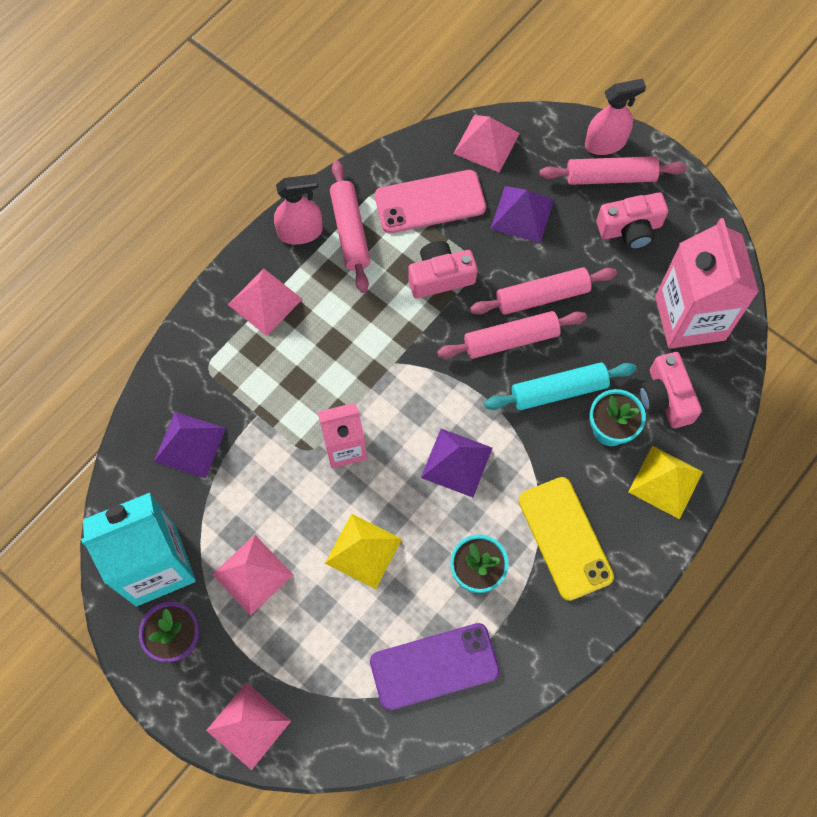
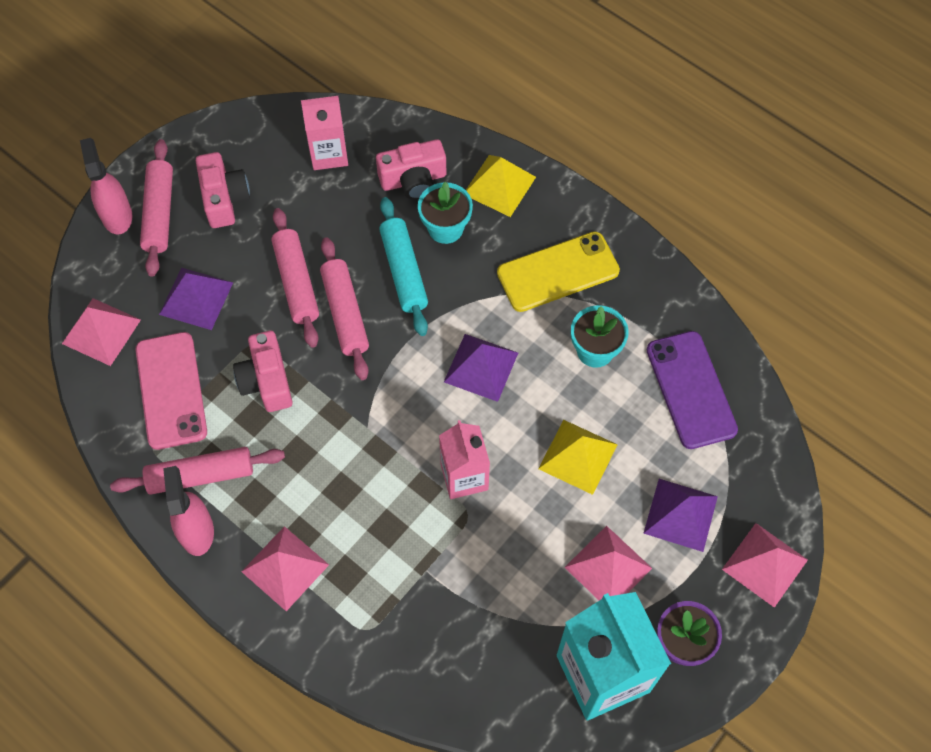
camera: 90 degrees left, 5 degrees down
(190, 444) = (461, 644): purple pyramid -> purple pyramid (680, 514)
(690, 318) = (329, 154): pink carton -> pink carton, size x0.60

